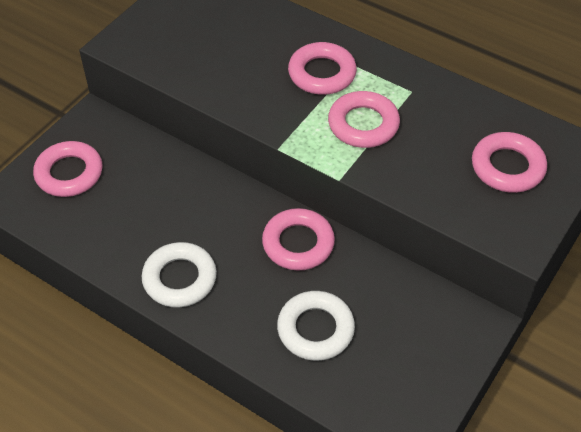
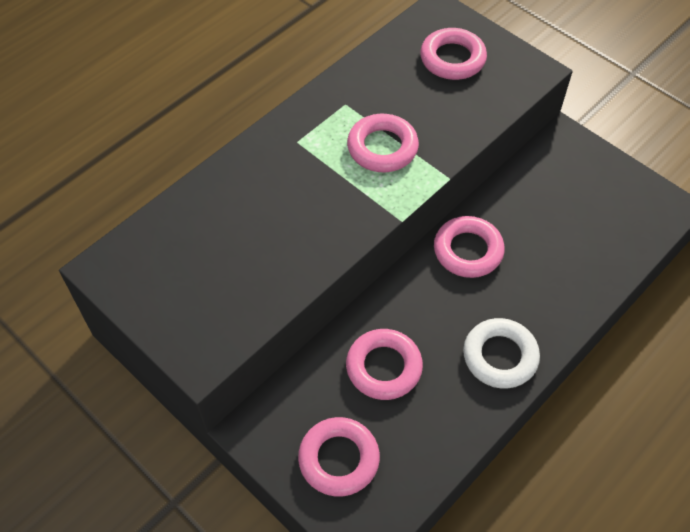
camera: 80 degrees left, 5 degrees up
(315, 329) = (565, 252): white ring -> none
(322, 73) = (304, 168): pink ring -> pink ring (384, 367)

